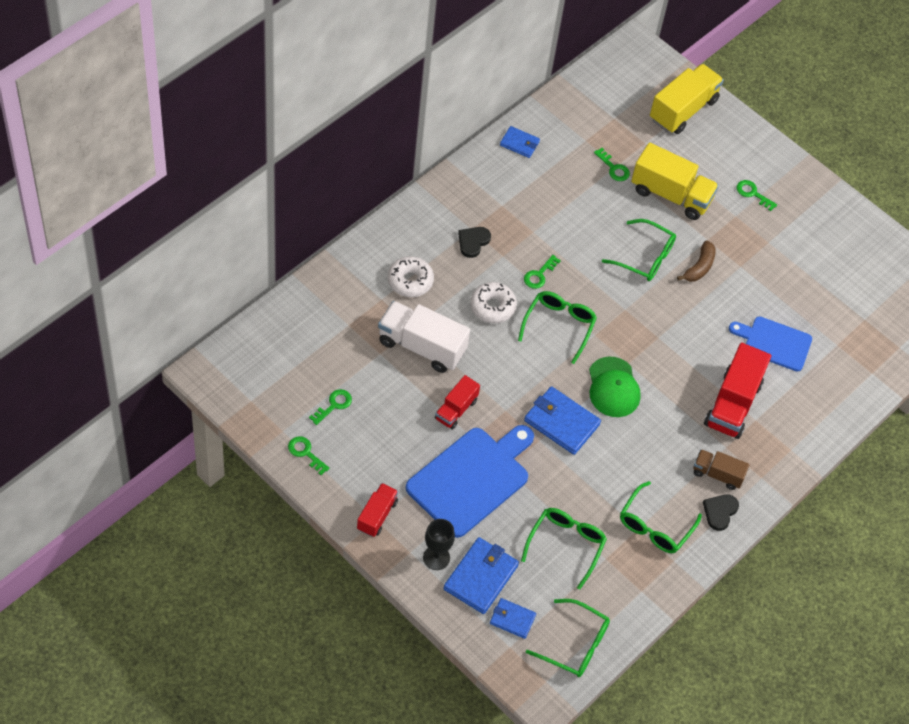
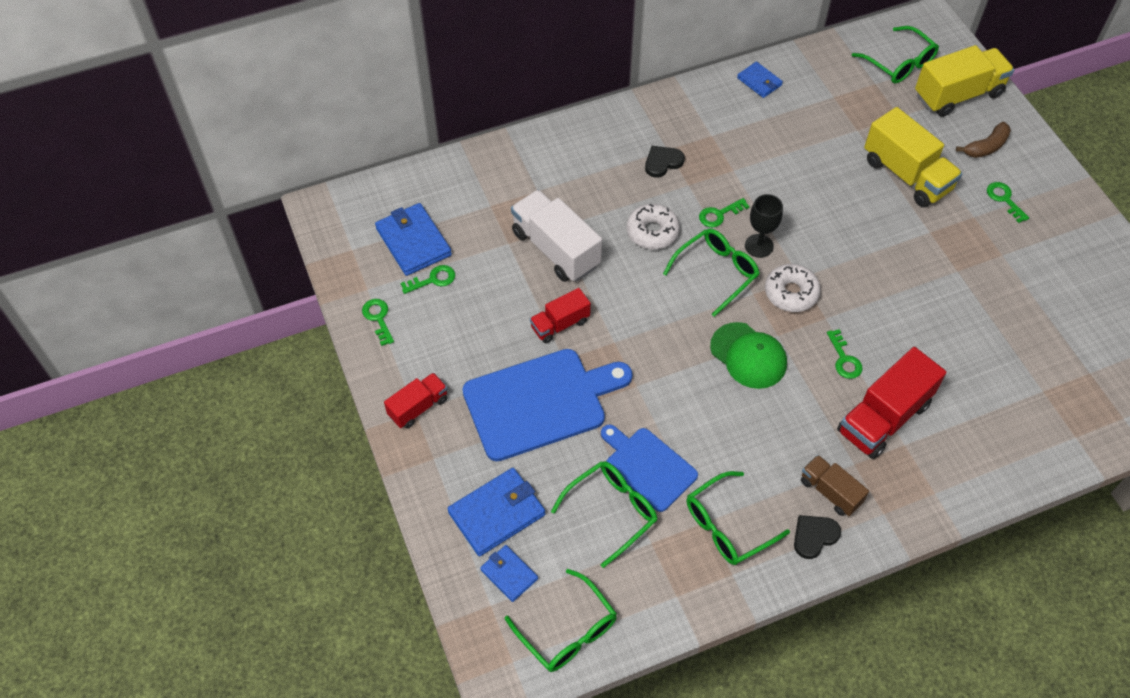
camera: 30 degrees right, 0 degrees up
(410, 281) = (576, 181): white donut -> white donut (791, 293)
(436, 557) = (458, 474): black goblet -> black goblet (759, 246)
(561, 422) = (671, 374): blue wallet -> blue wallet (413, 242)
(613, 387) = (748, 355): green cap -> green cap turned 60 degrees counterclockwise
(614, 168) = (852, 131): green key -> green key (844, 359)
(645, 257) = (848, 230): green glasses -> green glasses (899, 63)
(699, 267) = (907, 258): brown banana -> brown banana (986, 147)
(774, 343) = (964, 365): blue cutting board -> blue cutting board (648, 467)

